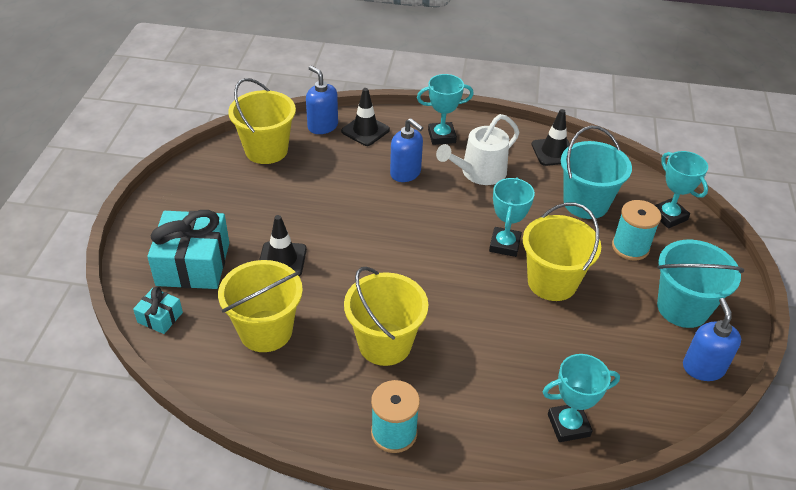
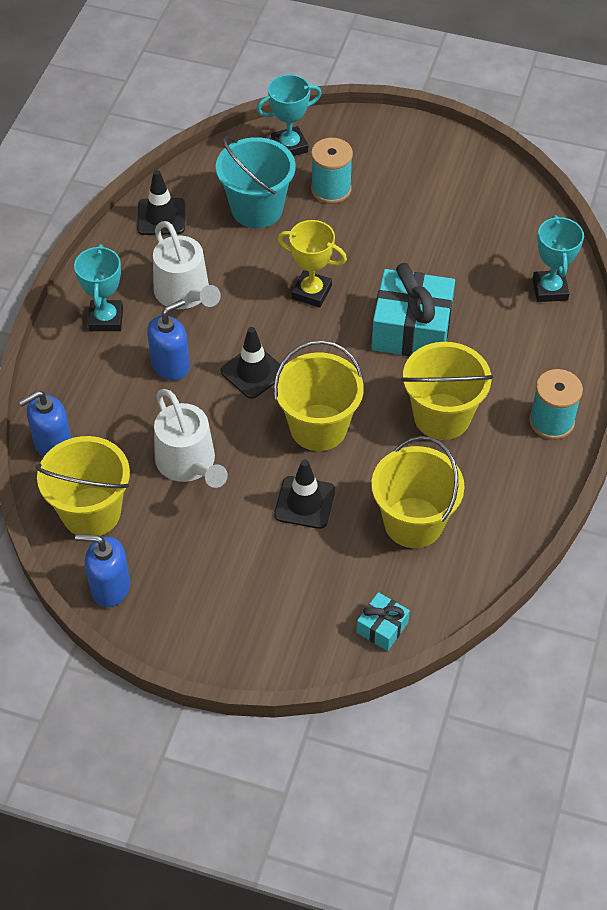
camera: 80 degrees left, 10 degrees up
(193, 264) = (298, 595): turquoise gift -> turquoise gift (411, 329)
(314, 192) = (188, 463): none -> white watering can
(365, 130) = (74, 398): black traffic cone -> black traffic cone (253, 372)
(504, 245) = (311, 292): turquoise trophy -> yellow trophy
(552, 282) = (372, 263): yellow bucket -> yellow bucket (318, 427)
(682, 308) = (419, 172): turquoise bucket -> none
(703, 368) = (492, 179): blue soap dispenser -> blue soap dispenser (110, 587)

